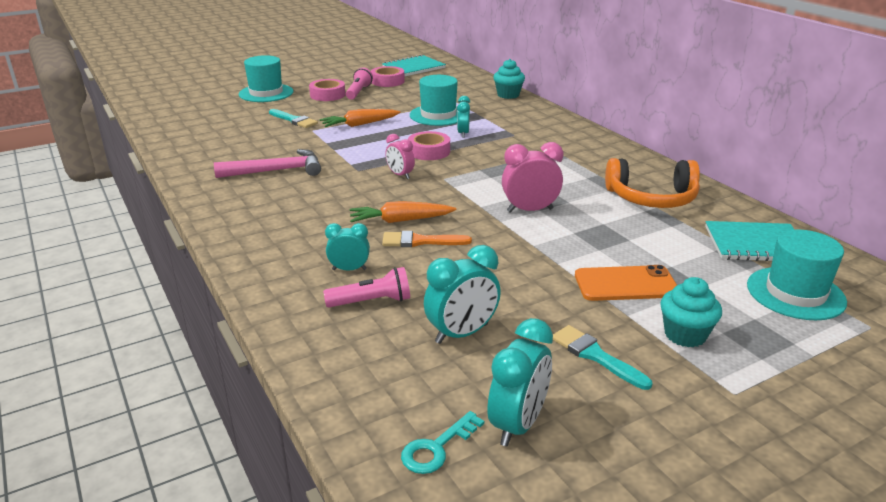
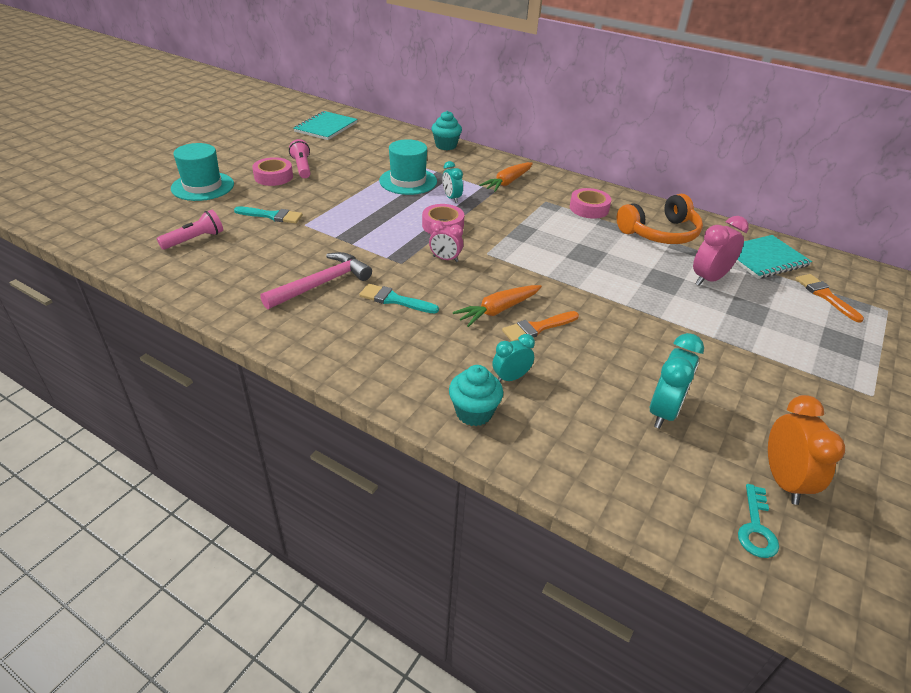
camera: 30 degrees left, 10 degrees up
(359, 124) = (345, 208): orange carrot -> orange carrot (507, 182)
(371, 302) = (565, 406): pink flashlight -> pink flashlight (194, 240)
(387, 81) = (317, 148): pink tape -> pink tape (589, 208)
(518, 424) = (783, 480): turquoise clock -> orange clock
(530, 210) = (588, 269): pink clock -> pink clock (709, 279)
(595, 355) = (768, 396): turquoise brush -> turquoise brush (394, 300)
(626, 284) = (723, 322): orange phone -> none
(685, 335) = (800, 356): turquoise cupcake -> turquoise cupcake (474, 412)
(795, 293) = (825, 296): turquoise hat -> orange brush

